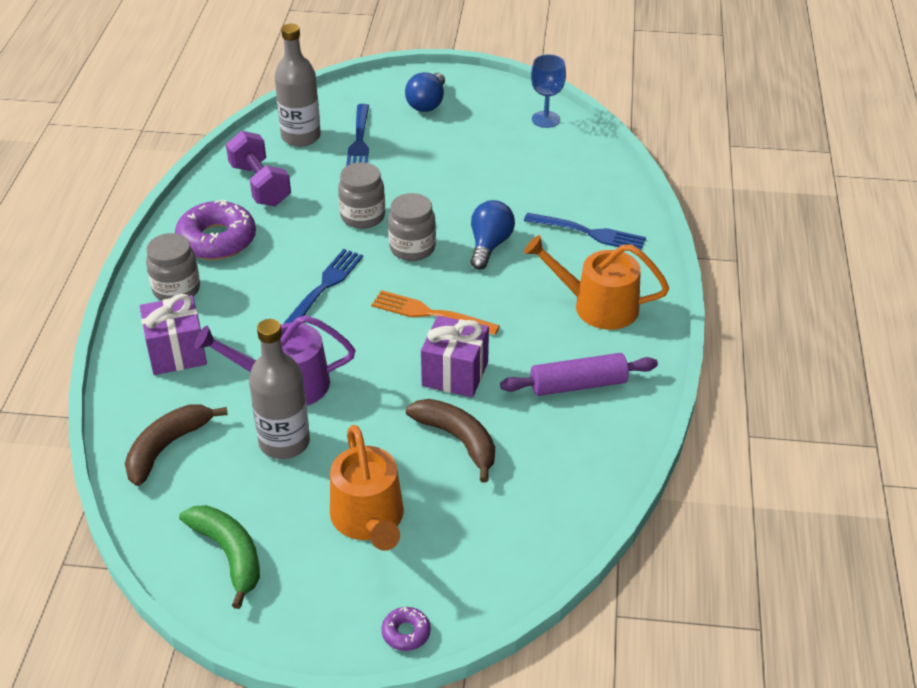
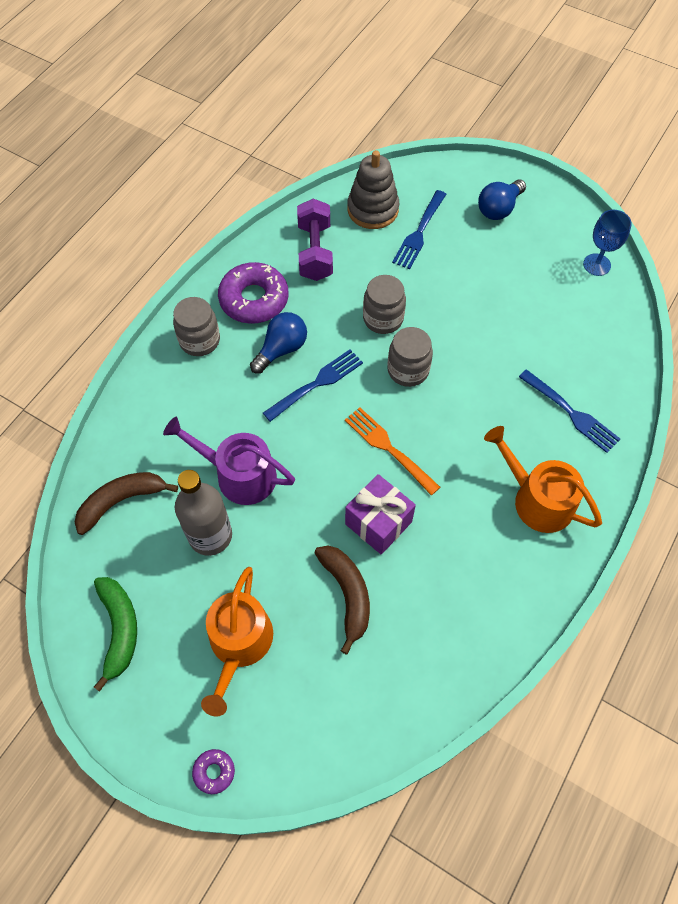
camera: 25 degrees right, 20 degrees up
(177, 353) = (171, 407): purple gift -> none
(301, 137) = (373, 209): grey bottle -> grey stacking toy
(489, 245) = (475, 392): blue light bulb -> blue light bulb (281, 349)
(578, 385) = (477, 579): purple rolling pin -> none

